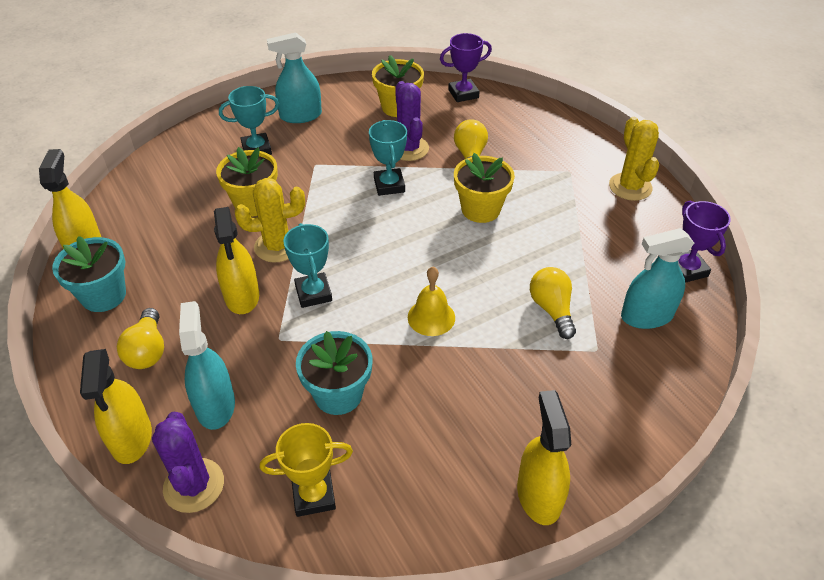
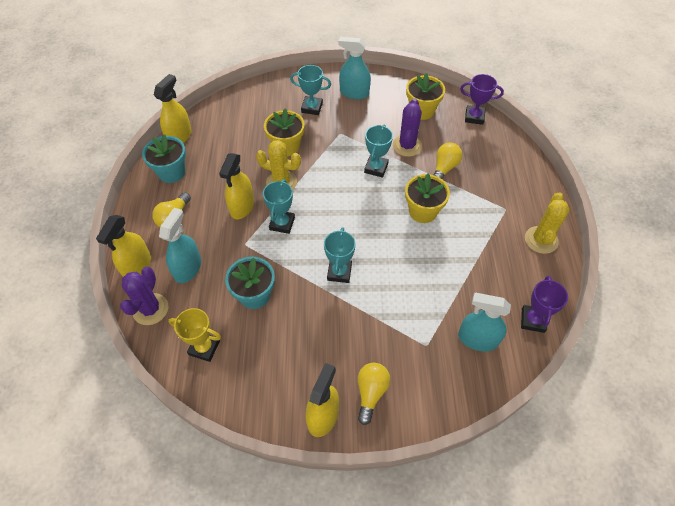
camera: 30 degrees right, 10 degrees up
(431, 317) = (339, 272): yellow bell -> turquoise trophy
(552, 309) = (418, 303): yellow light bulb -> yellow light bulb (371, 392)

